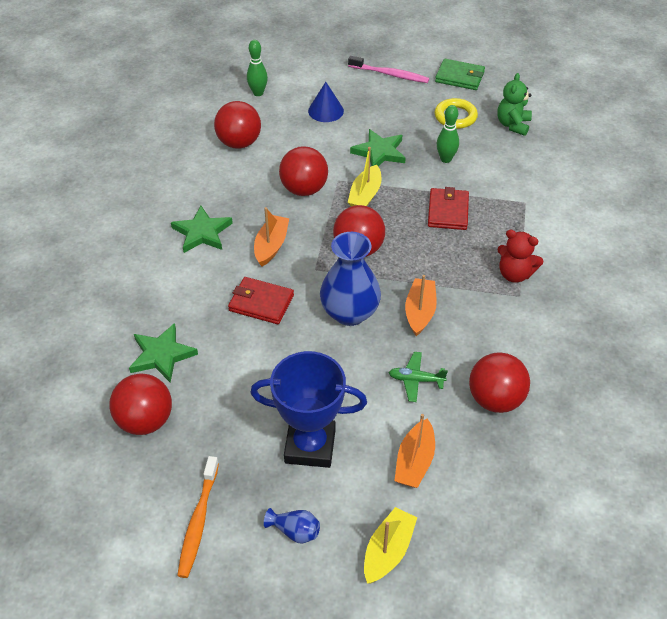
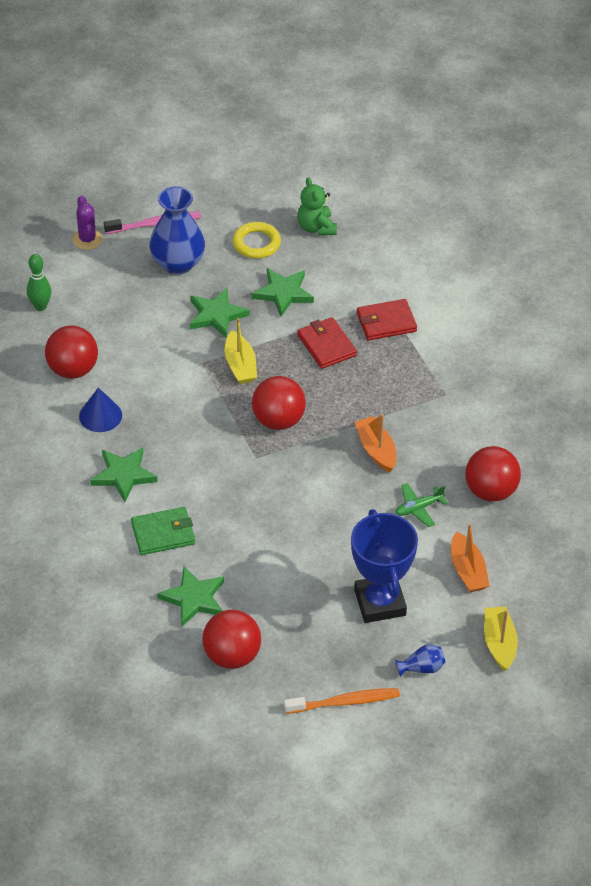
camera: 35 degrees left, 0 degrees up
(198, 521) = (344, 702): orange toothbrush -> orange toothbrush turned 75 degrees counterclockwise
(261, 303) = (237, 511): red wallet -> red wallet (386, 322)
(271, 246) = (198, 456): orange boat -> none
(304, 189) = (179, 387): red ball -> none
(310, 446) = (380, 602): blue trophy -> blue trophy turned 75 degrees counterclockwise
(326, 111) = (126, 294): blue cone -> blue cone (100, 415)
(332, 65) = (87, 239): none -> purple cactus
(349, 313) = (319, 480): blue vase -> blue vase (178, 263)
(446, 159) = (283, 293): green bowling pin -> green star
(459, 77) = (225, 196): green wallet -> green wallet (163, 533)
(515, 274) = (427, 377): red teddy bear -> none

